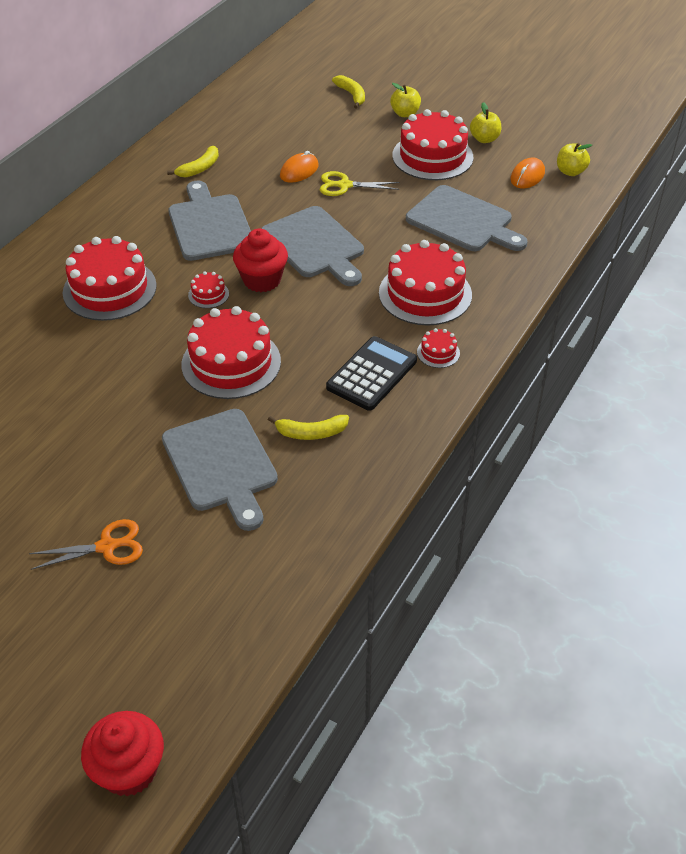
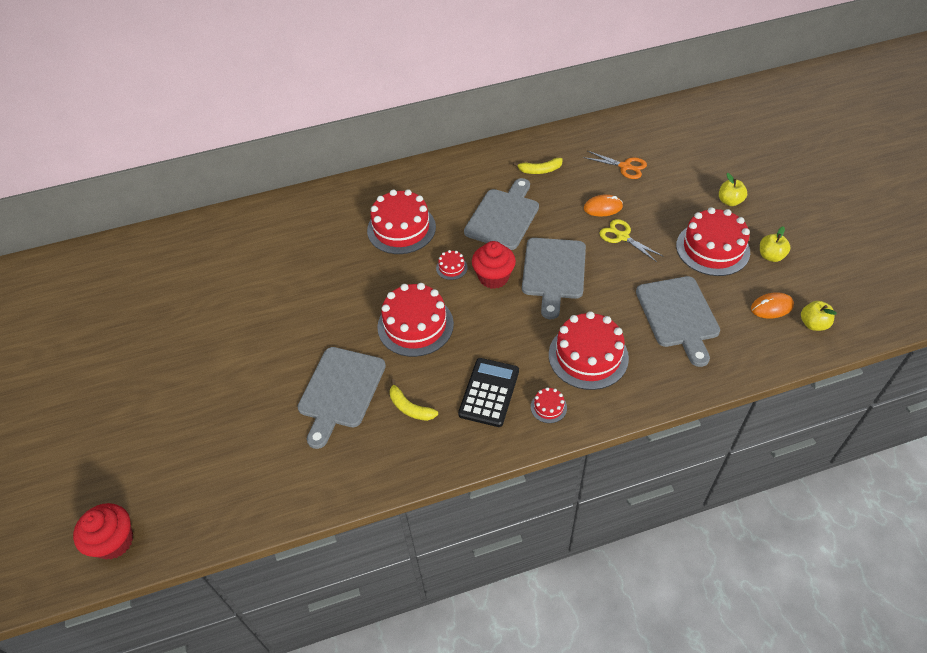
camera: 45 degrees right, 5 degrees up
(108, 546) = (235, 399): orange scissors -> orange scissors (625, 167)
(352, 95) = (705, 165): yellow banana -> none
(371, 374) = (489, 392): black calculator -> black calculator turned 60 degrees counterclockwise

